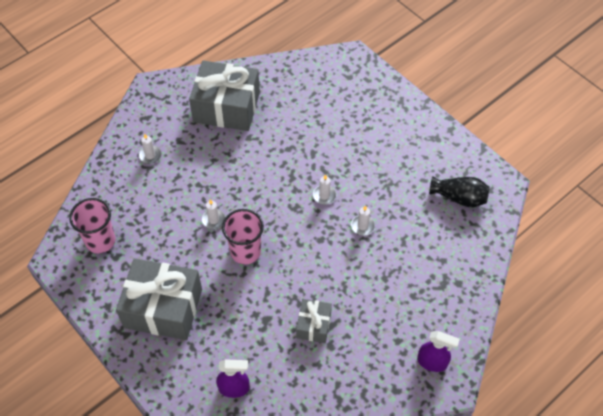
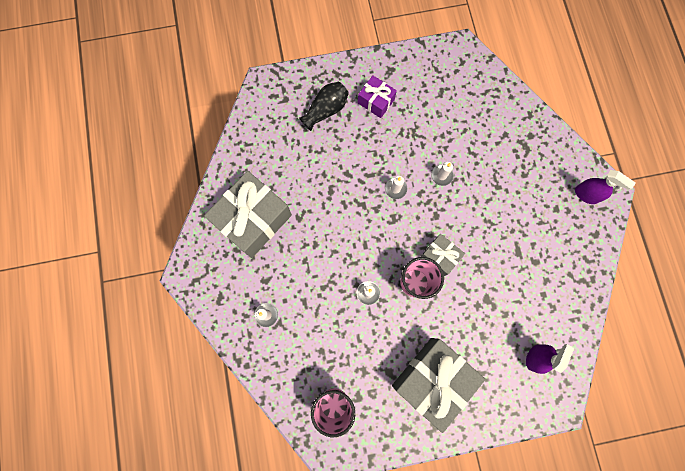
camera: 60 degrees left, 20 degrees up
(313, 325) = (511, 265): grey gift -> grey gift (440, 256)
(397, 141) = (376, 101): none -> purple gift
(432, 362) = (586, 195): purple spray bottle -> purple spray bottle turned 75 degrees clockwise
(459, 197) = (456, 88): black vase -> black vase (326, 110)

